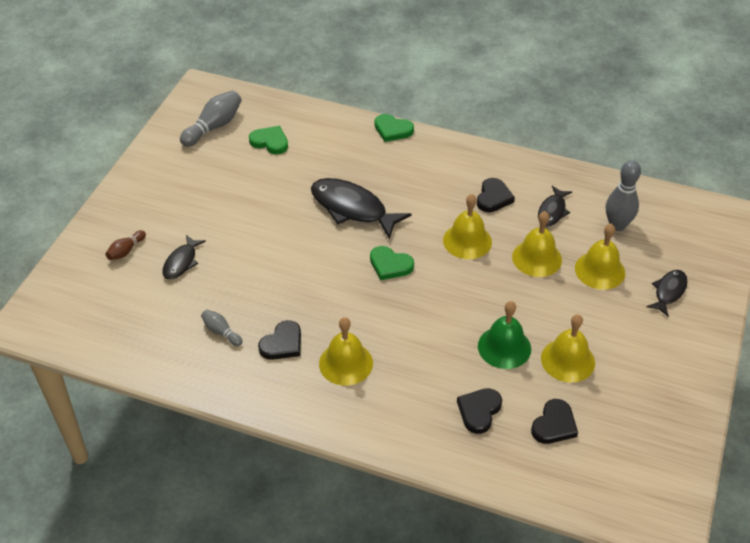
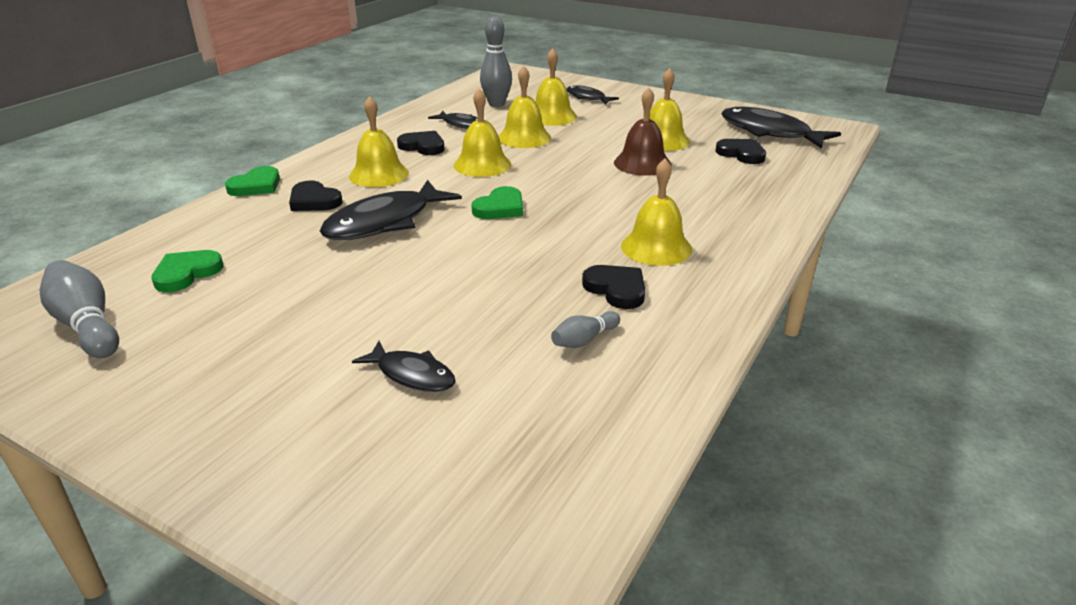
camera: 80 degrees left, 15 degrees down
(126, 251) = (344, 445): brown bowling pin -> none
(430, 186) = (379, 174): none -> yellow bell
(479, 411) = (727, 183): black heart -> black heart (314, 201)
(504, 347) = (642, 163): green bell -> brown bell
(625, 453) = (769, 132): none -> black fish

